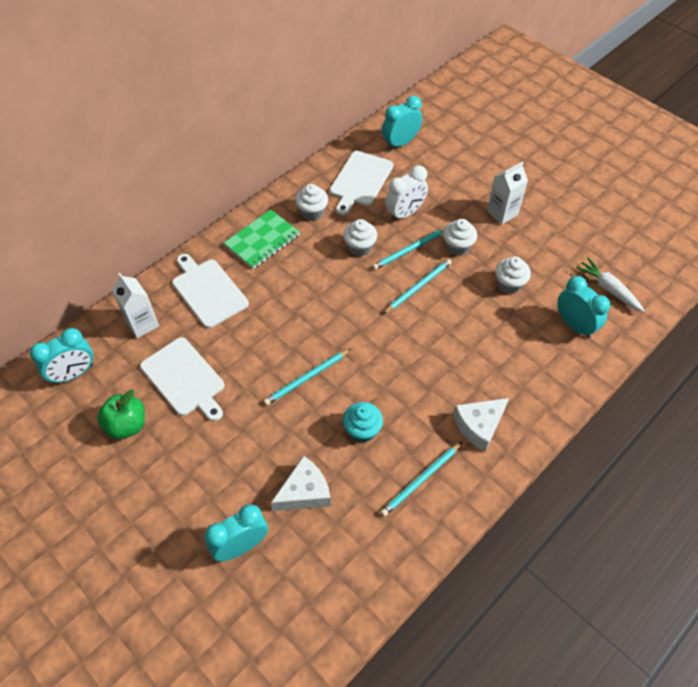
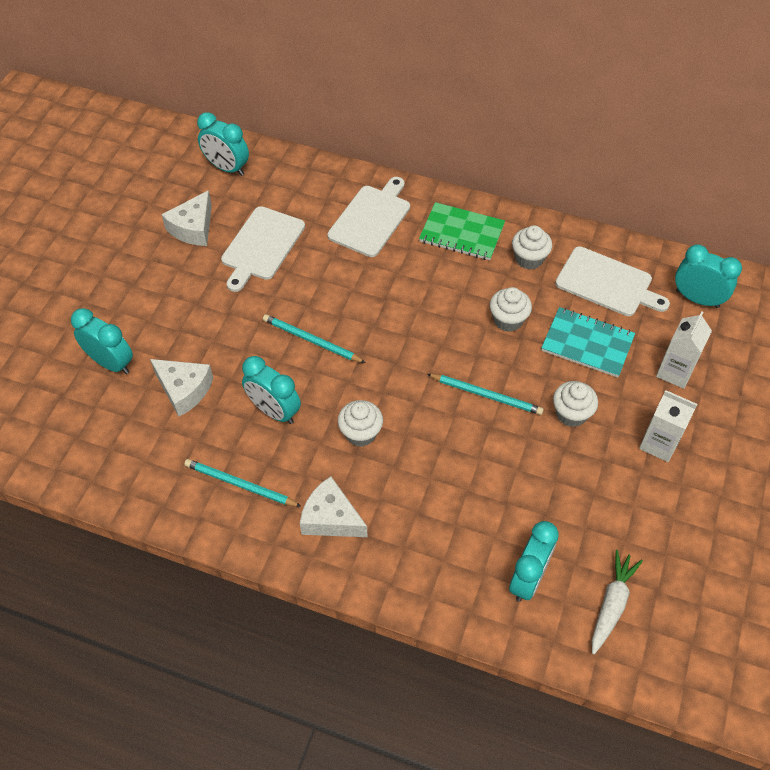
camera: 65 degrees right, 0 degrees up
(127, 425) = (193, 228): green apple -> white cheese
(142, 324) = (305, 188): white carton -> white carton (675, 372)
(360, 180) = (607, 283): white cutting board -> white cutting board turned 150 degrees counterclockwise
(362, 430) = (274, 411): turquoise cupcake -> turquoise clock
(405, 213) = (587, 344): white clock -> turquoise notebook
(409, 250) = (535, 368): turquoise pencil -> none
(509, 284) = (548, 487): white cupcake -> white cupcake (360, 433)

